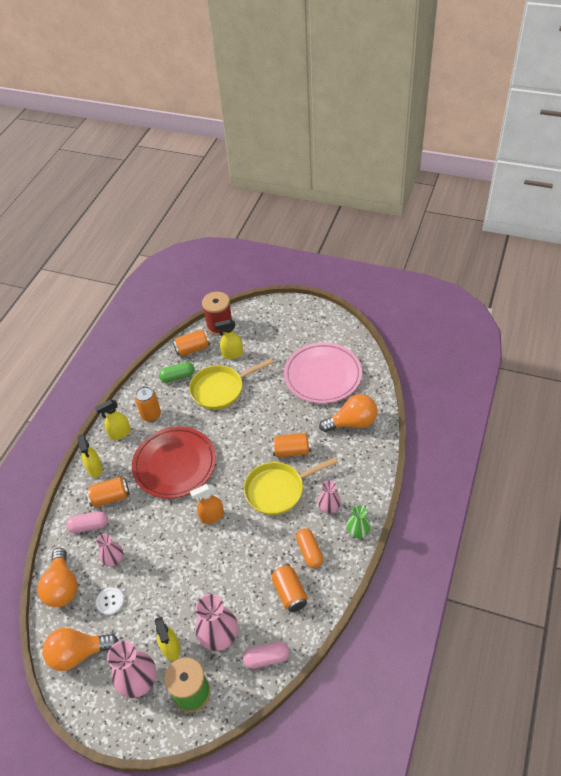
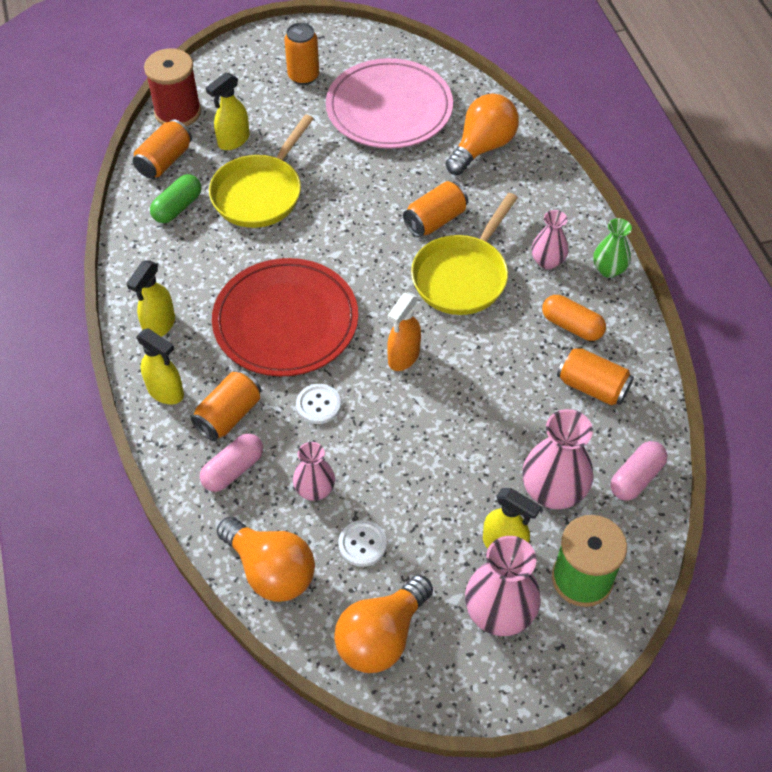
camera: 40 degrees left, 5 degrees up
(151, 415) = (185, 277): orange can -> orange can (303, 76)
(152, 517) = (318, 405): none -> white button

